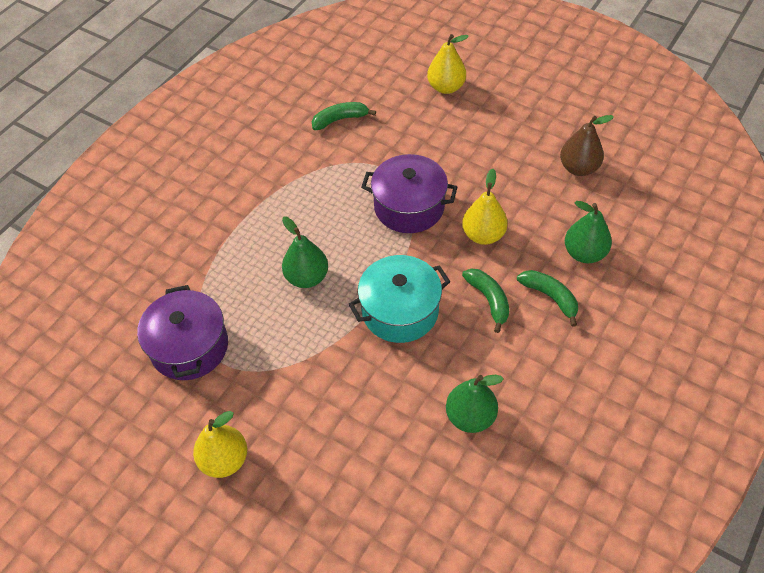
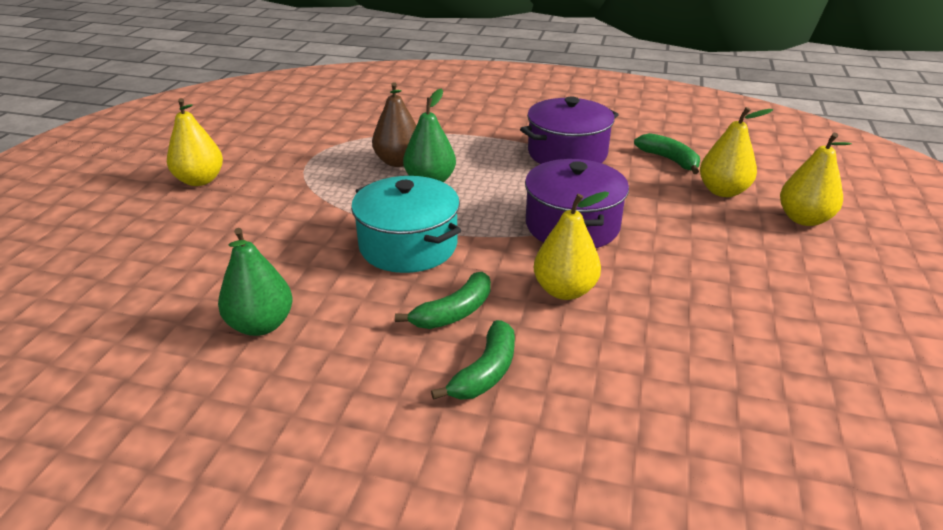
camera: 70 degrees right, 20 degrees down
(189, 347) = (324, 141): purple pot -> purple pot (567, 153)
(397, 110) = (723, 191): none -> yellow pear
(578, 168) = (773, 369): brown pear -> brown pear (398, 162)
(584, 253) = (594, 400): green pear -> none

